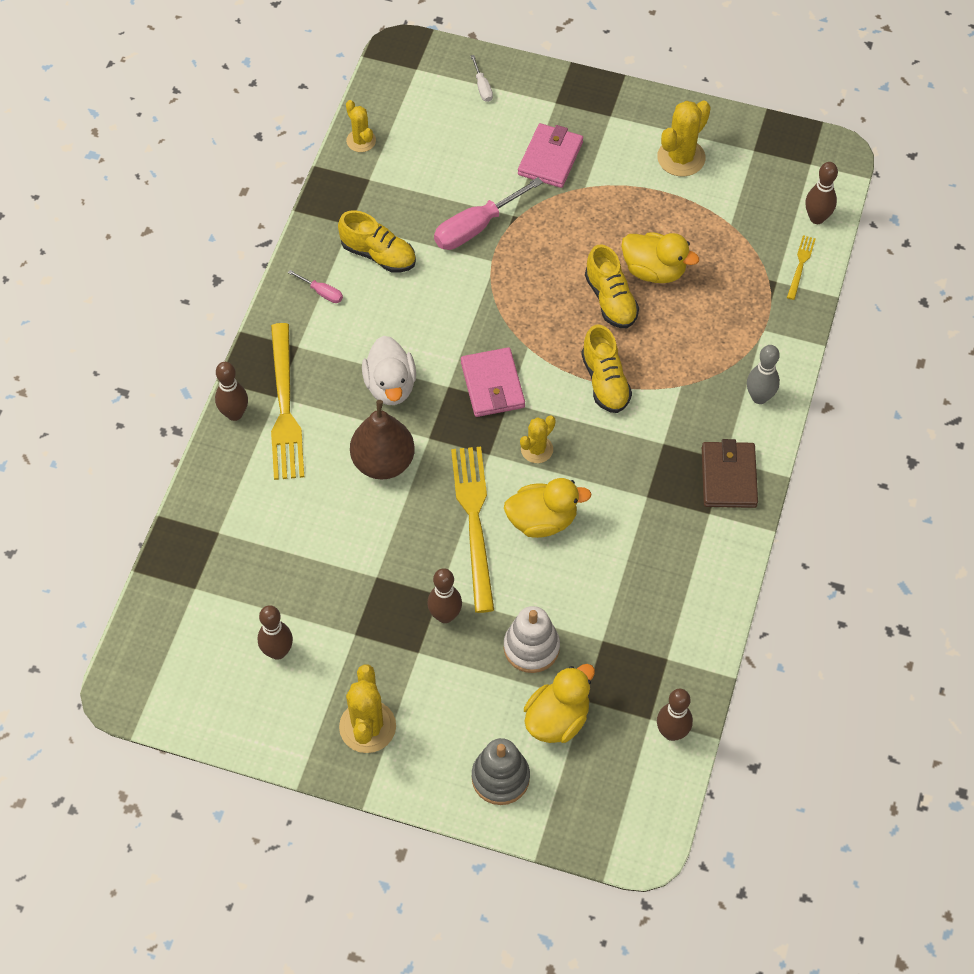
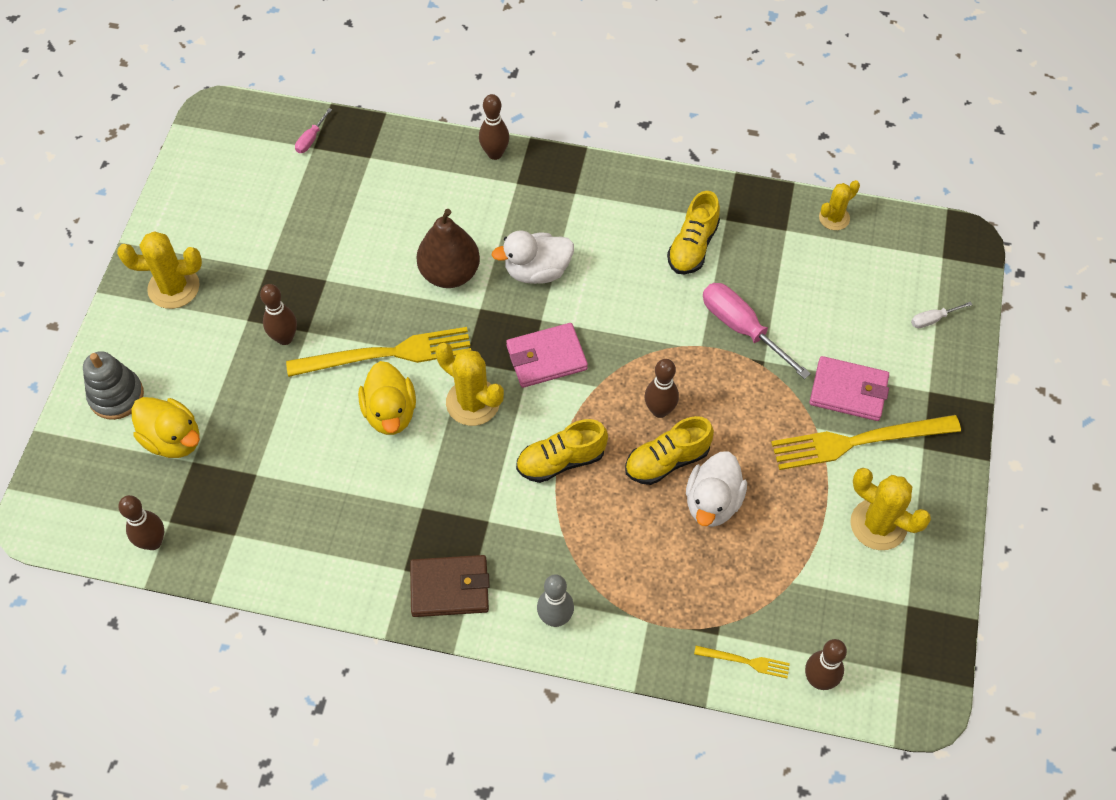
camera: 85 degrees right, 0 degrees up
(278, 651) = (250, 213): brown bowling pin -> brown bowling pin (659, 410)
(285, 407) = (505, 190): yellow fork -> yellow fork (858, 441)
(321, 292) = (640, 205): pink screwdriver -> pink screwdriver (311, 139)
(531, 647) = (249, 412): white stacking toy -> none
(537, 449) = (473, 402): yellow cactus -> yellow cactus, size x1.62
(654, 271) = (712, 502): yellow duck -> white duck

